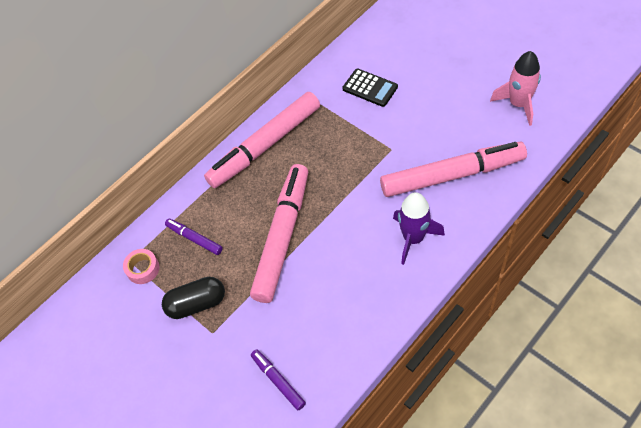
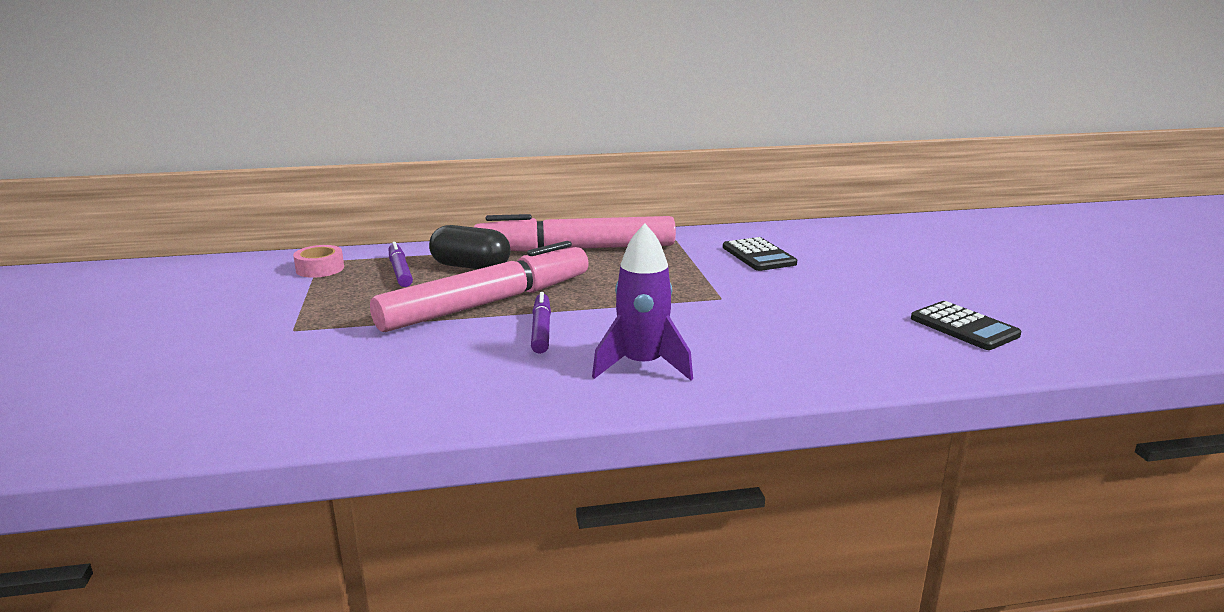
camera: 30 degrees right, 35 degrees down
(196, 304) = (319, 306): black capsule -> black capsule (471, 266)
(278, 381) = (280, 392): purple marker -> purple marker (541, 330)
(452, 175) = (777, 342): pink marker -> none
(518, 104) = (964, 327): pink rocket -> black calculator

